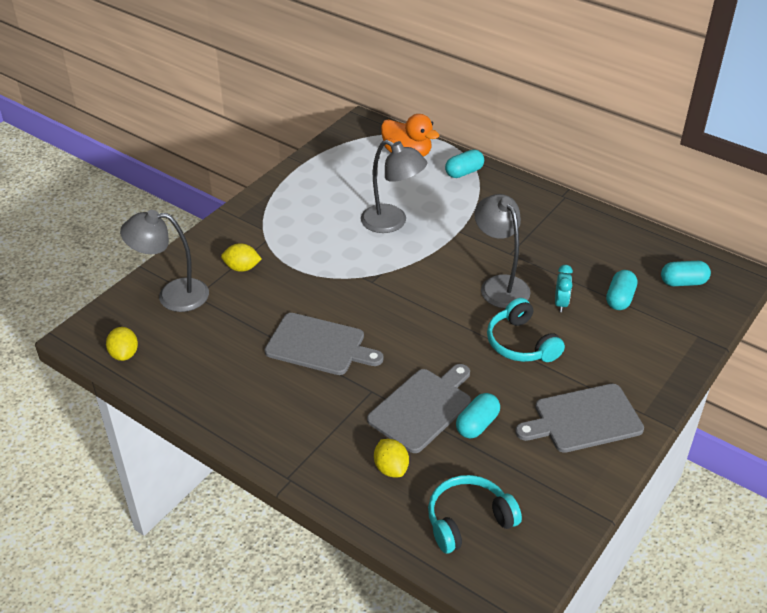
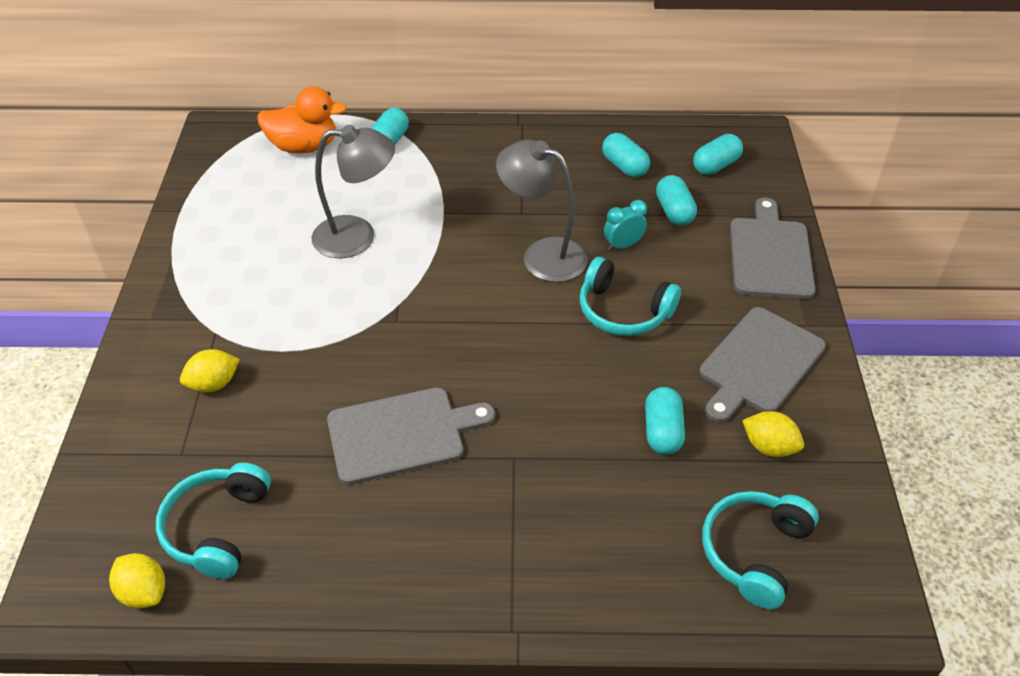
camera: 35 degrees left, 5 degrees up
(172, 295) = (146, 470): grey lamp -> none
(183, 342) = (217, 528): none -> turquoise headphones
(391, 468) = (619, 541): yellow lemon -> yellow lemon (769, 447)
(422, 408) = (588, 445): grey cutting board -> grey cutting board (770, 254)
(561, 304) = (623, 245): turquoise clock -> turquoise clock turned 90 degrees counterclockwise
(612, 254) = (624, 166): none -> turquoise capsule

